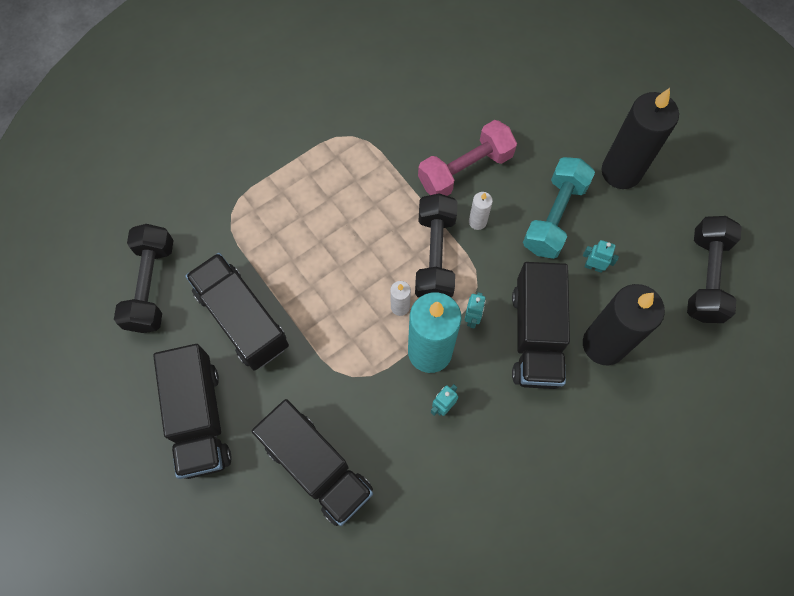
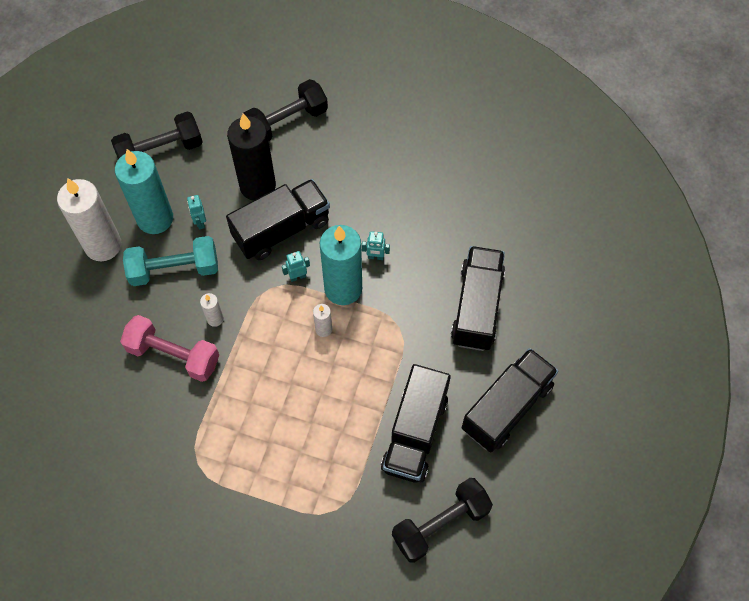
camera: 125 degrees left, 5 degrees down
(435, 255) = (265, 331): black dumbbell -> black dumbbell (286, 122)
(621, 171) = (103, 245): black candle -> white candle
(623, 230) = (155, 218): none -> turquoise candle

